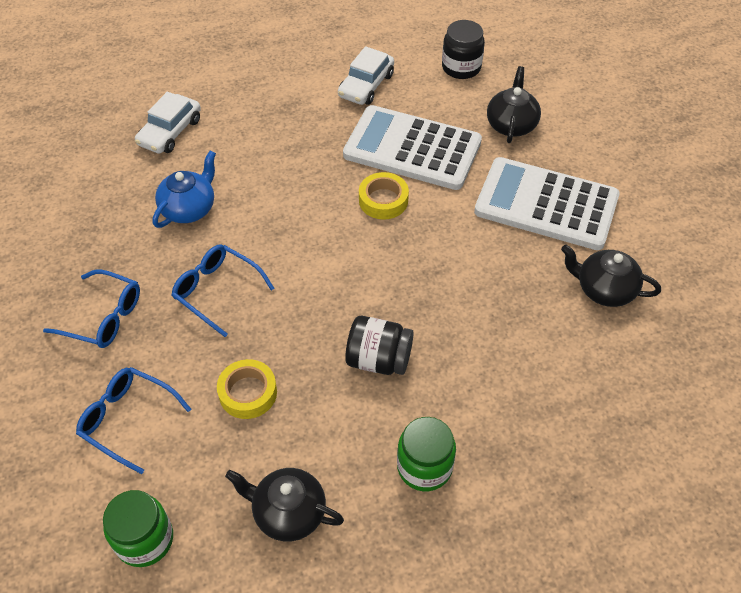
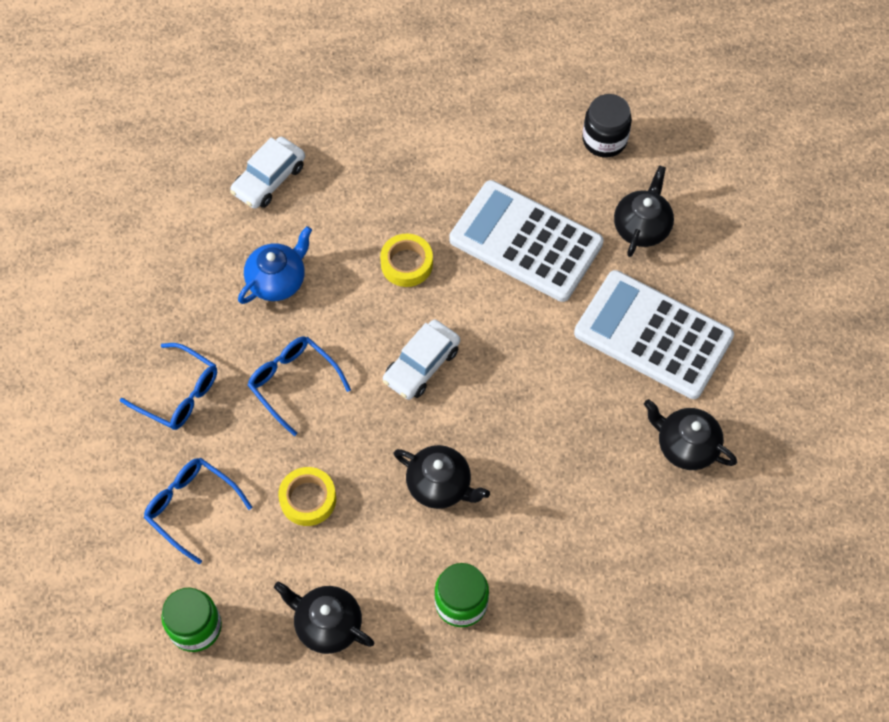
camera: 10 degrees right, 10 degrees up
(366, 85) = (492, 149): white car -> white car (421, 365)
(379, 359) = (440, 485): black jar -> black teapot
(383, 200) = (481, 302): yellow tape -> yellow tape (406, 264)

